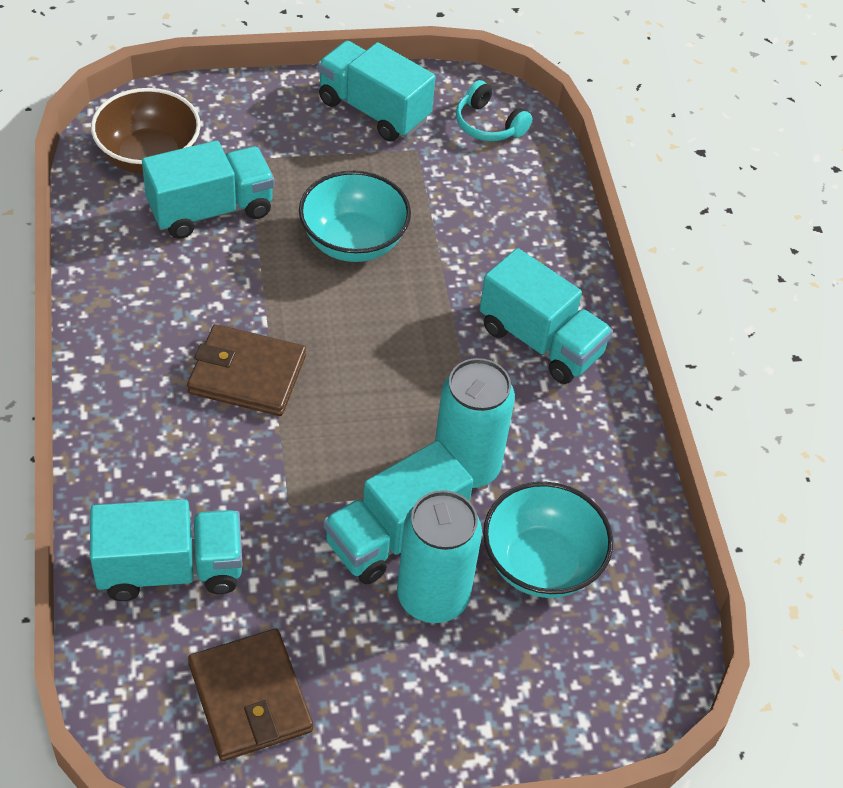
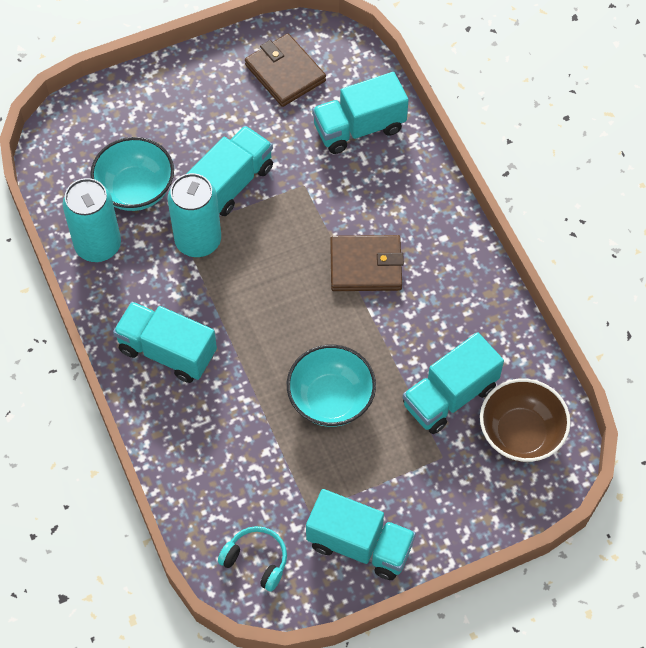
camera: 170 degrees right, 10 degrees up
(432, 596) = (198, 152): turquoise can -> turquoise can (98, 245)

